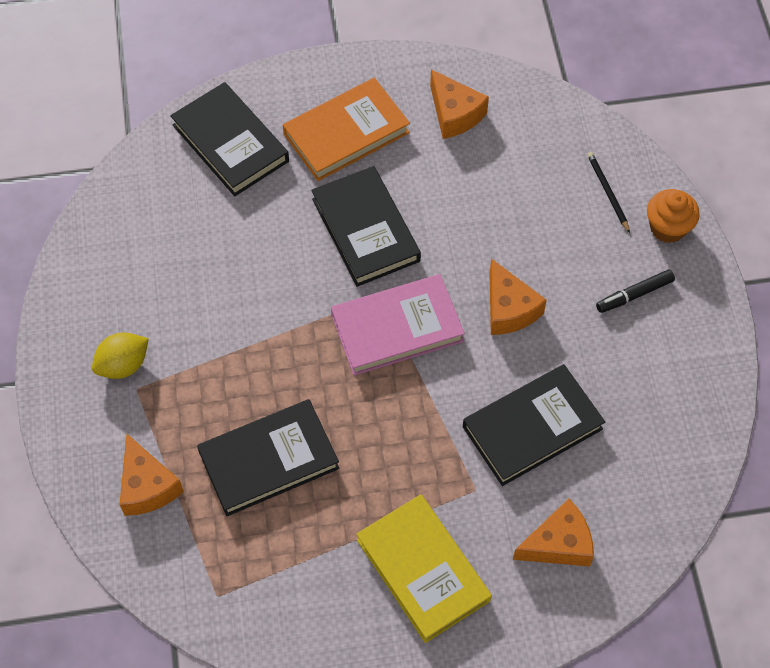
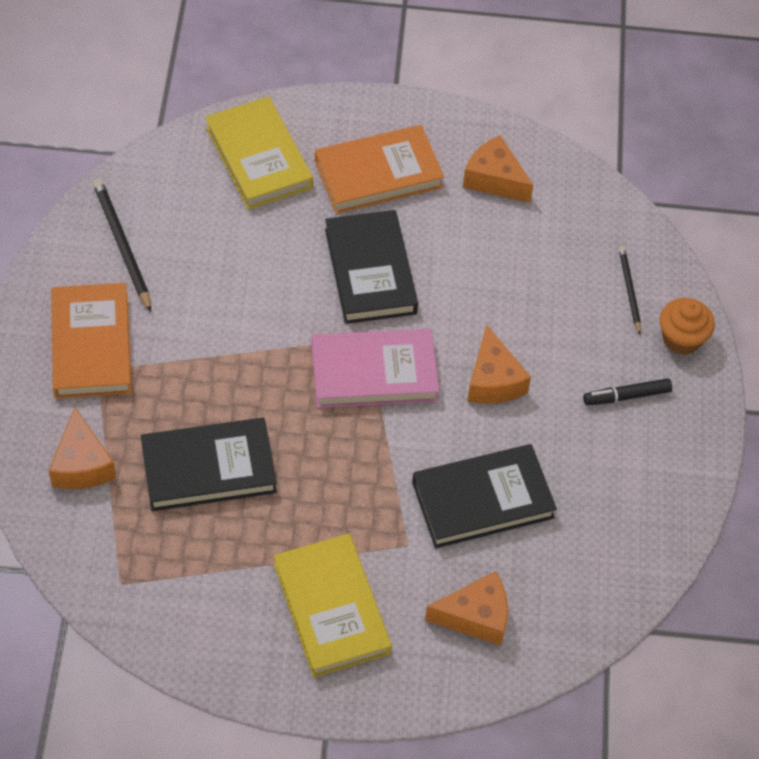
camera: 10 degrees right, 5 degrees down
(123, 365) = (91, 345): yellow lemon -> orange book
(125, 259) = (122, 245): none -> black pencil
(230, 143) = (259, 157): black book -> yellow book
(454, 114) = (494, 179): orange cheese -> orange cheese turned 150 degrees clockwise

